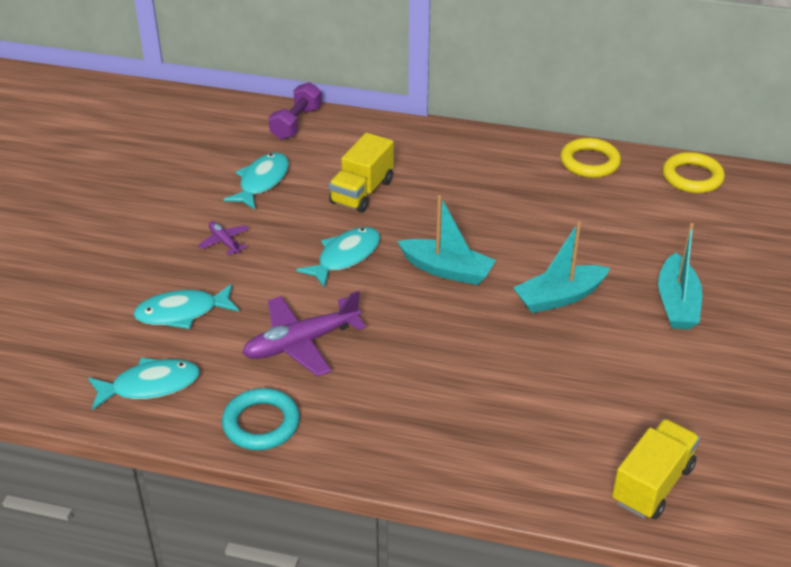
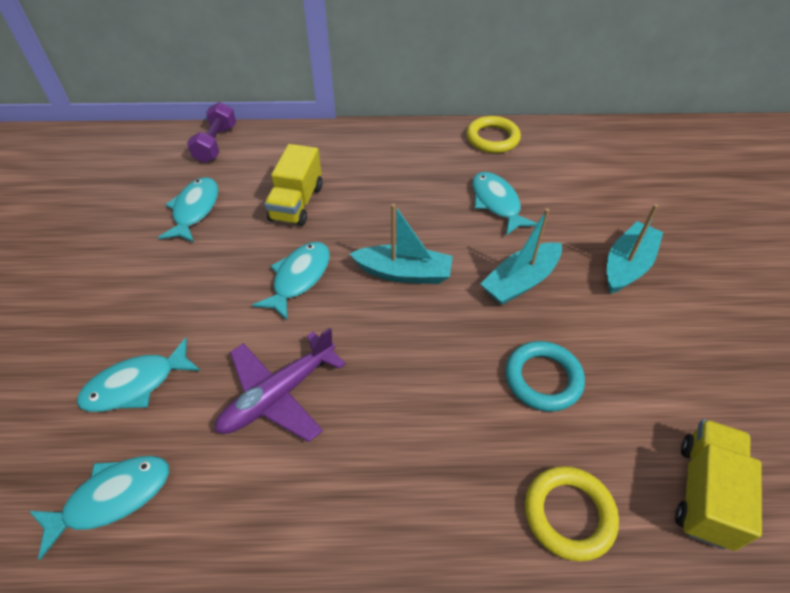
camera: 15 degrees left, 10 degrees up
(224, 242) = (168, 285): purple plane -> none
(261, 423) = (257, 521): turquoise ring -> turquoise ring (543, 379)
(566, 225) = (496, 203): none -> turquoise fish
(677, 303) = (627, 265): turquoise boat -> turquoise boat turned 135 degrees counterclockwise
(692, 177) = (583, 138): yellow ring -> yellow ring (568, 514)

